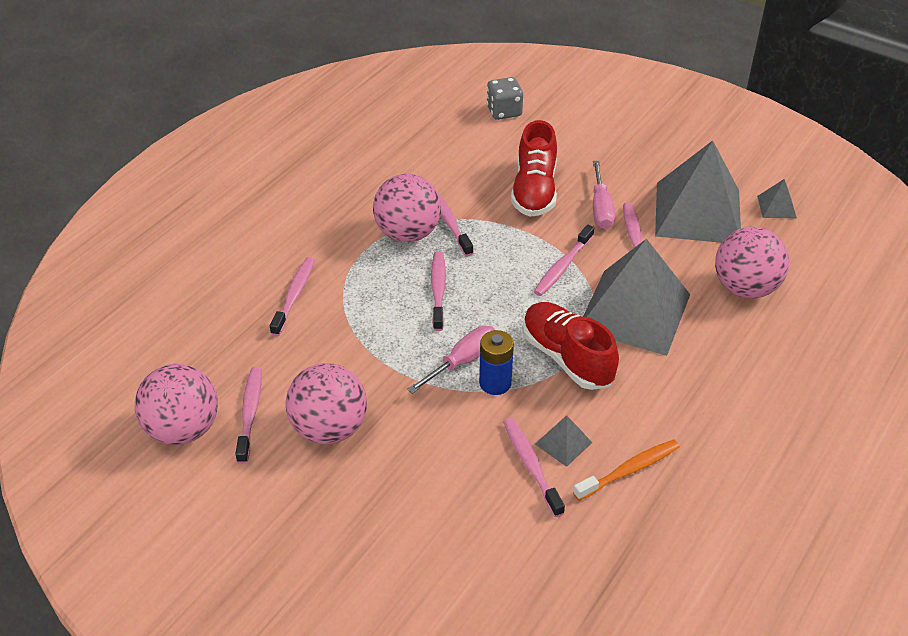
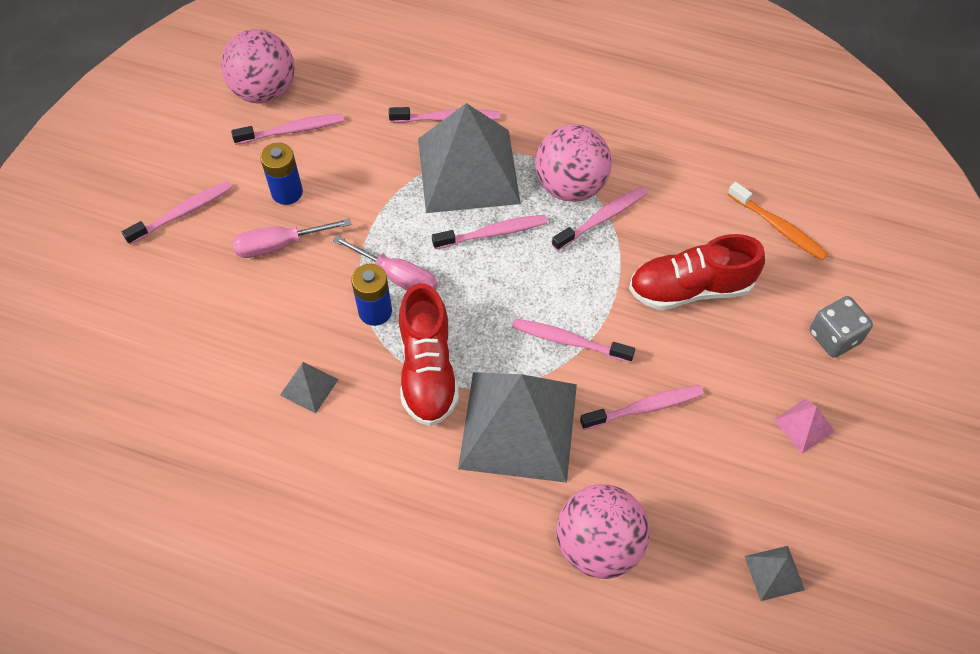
camera: 75 degrees right, 15 degrees up
(329, 429) = (287, 192): pink ball -> blue battery
(504, 111) = (828, 228): grey dice -> grey dice (834, 337)
(531, 465) = (275, 364): pink toothbrush -> pink toothbrush (183, 213)
(567, 358) = (427, 370): red shoe -> red shoe turned 135 degrees clockwise
(601, 208) = (686, 363): pink screwdriver -> pink screwdriver (279, 245)
(629, 470) = (285, 453): orange toothbrush -> orange toothbrush (778, 227)
(666, 165) = (803, 425): none -> pink pyramid
(697, 213) = (722, 474): grey pyramid -> grey pyramid (468, 170)

